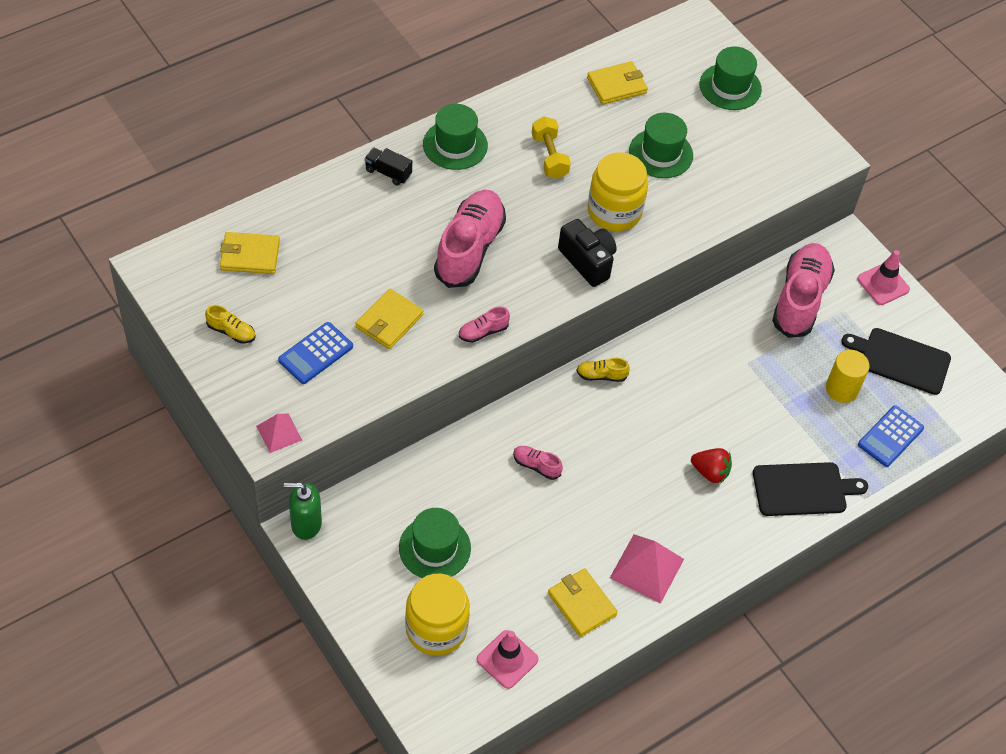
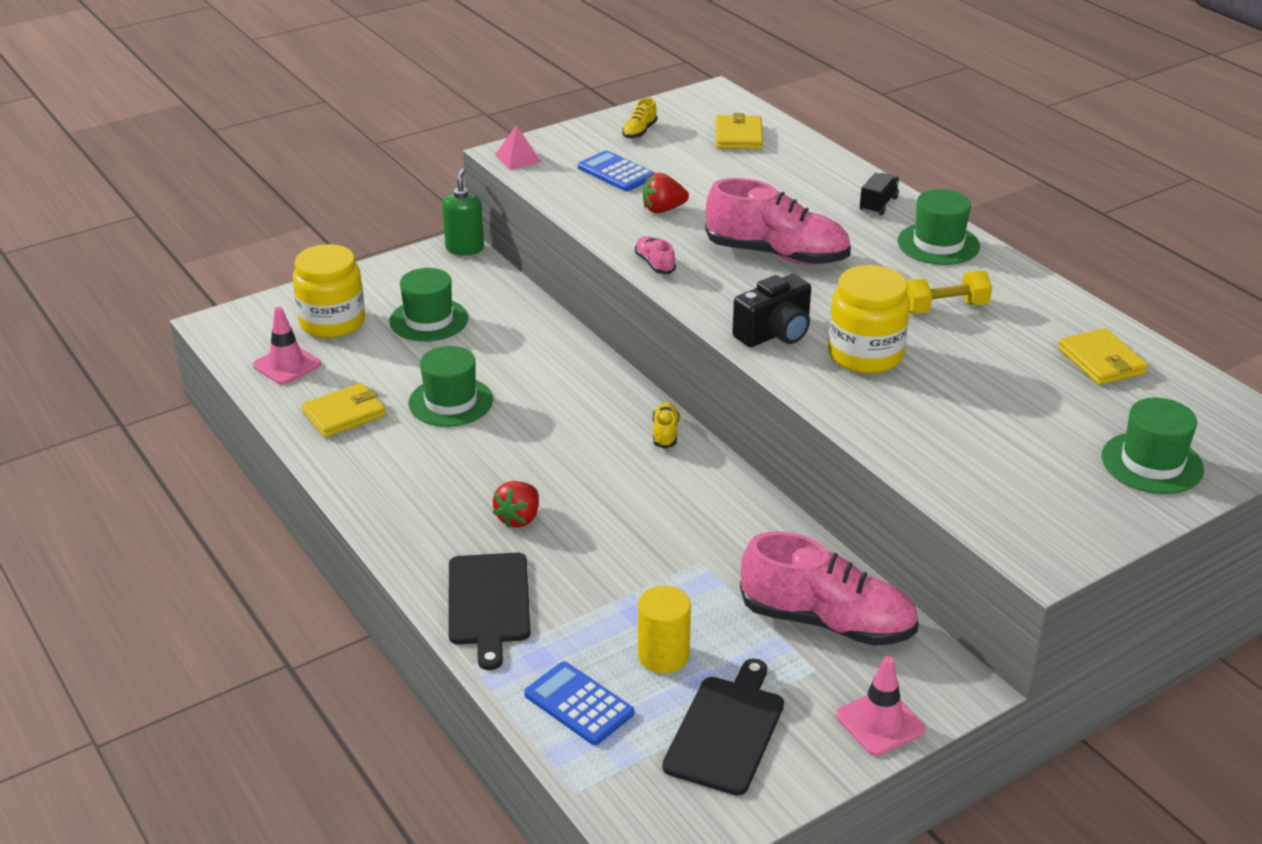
camera: 95 degrees right, 20 degrees down
(389, 321) = (663, 209): yellow wallet -> red strawberry
(536, 466) = (531, 384): pink shoe -> none
(647, 568) = (384, 462): pink pyramid -> none
(660, 153) = (985, 395): green hat -> green hat (450, 402)

